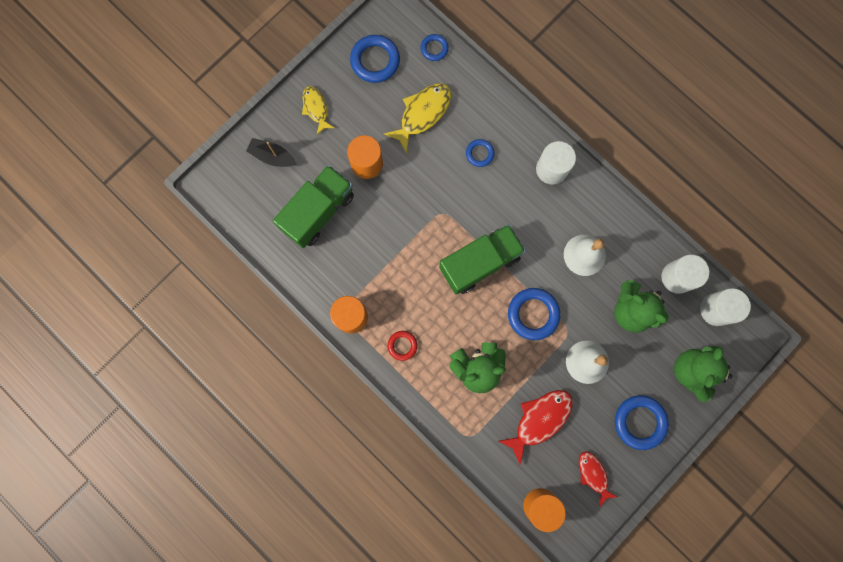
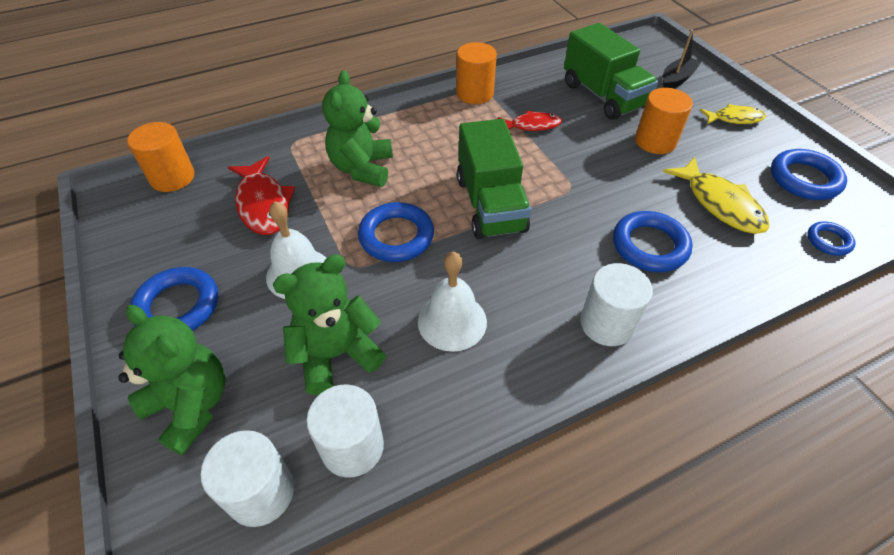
camera: 110 degrees right, 30 degrees down
(402, 345) = (423, 119): red ring -> none
(479, 154) = (649, 246): blue ring -> blue ring, size x1.76
(593, 474) = (160, 234): red fish -> red fish (532, 125)

